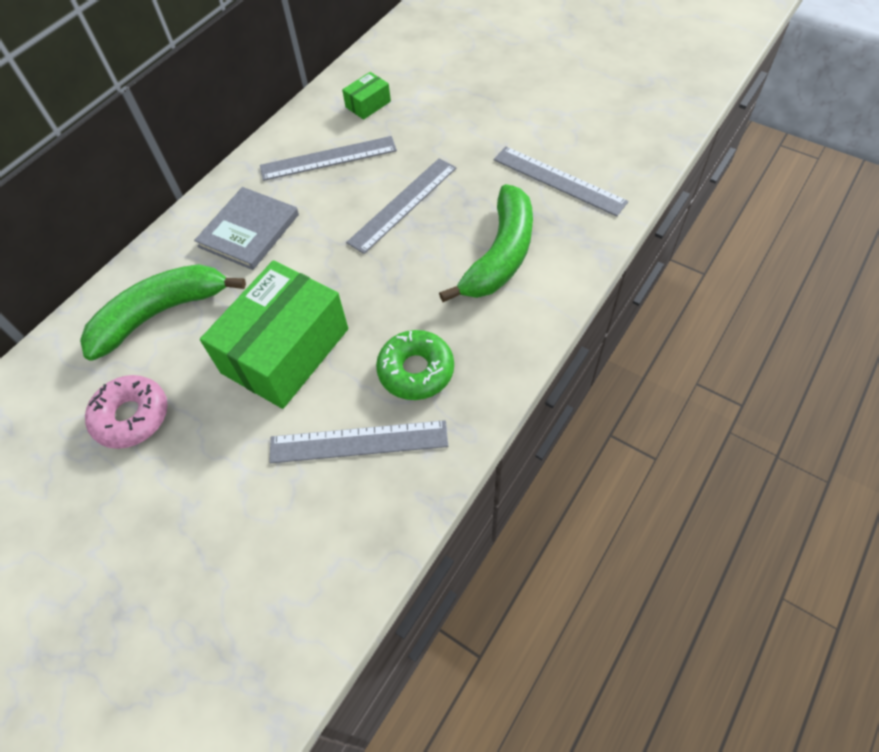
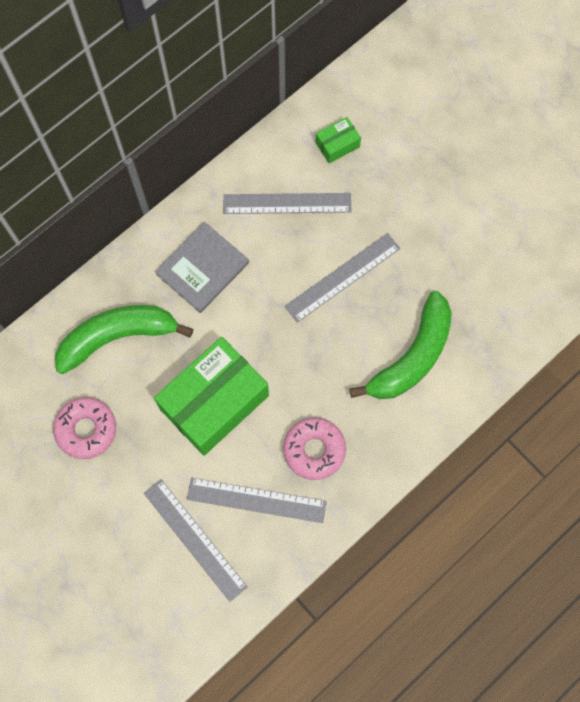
camera: 10 degrees right, 15 degrees up
(416, 370) = (314, 450): green donut -> pink donut
(559, 180) = (487, 289): grey ruler -> grey ruler (195, 539)

